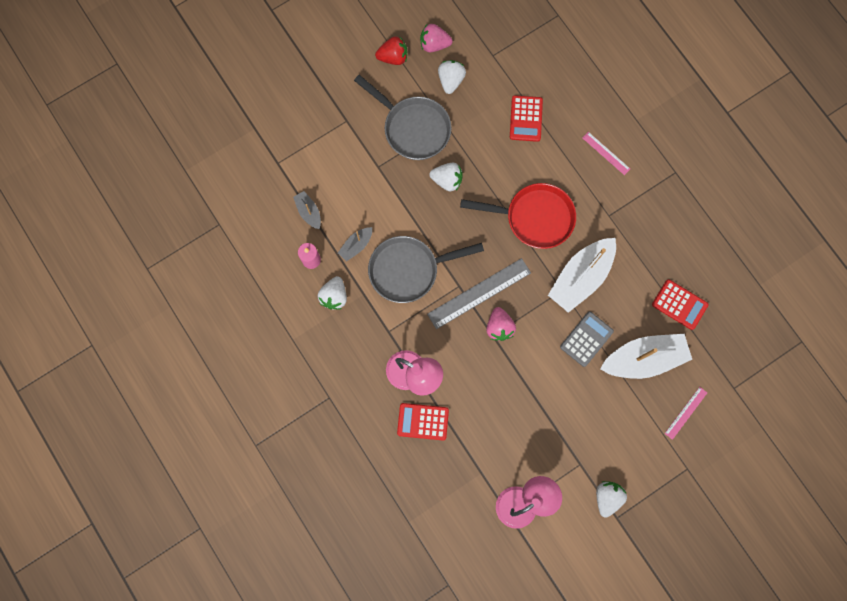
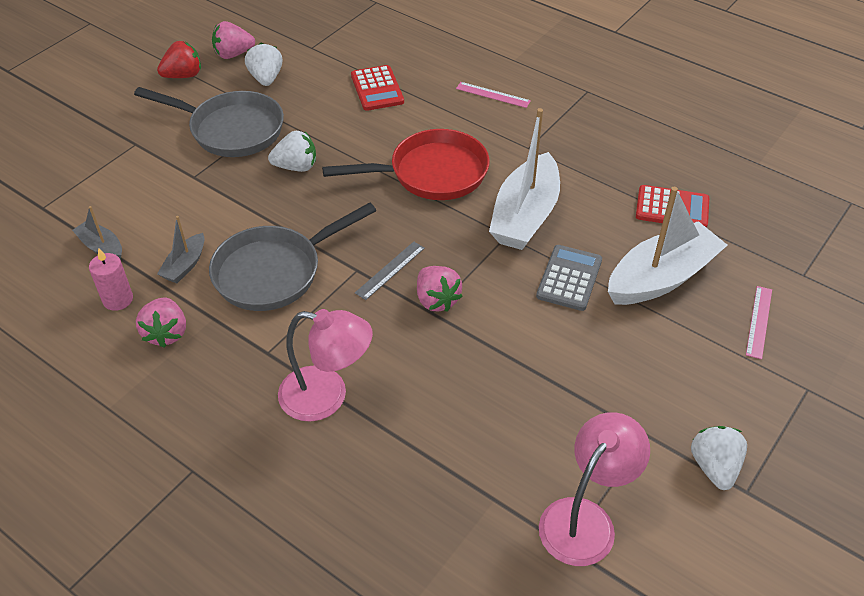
camera: 20 degrees left, 30 degrees down
(334, 296) = (166, 333): white strawberry -> pink strawberry
(423, 421) = (366, 455): red calculator -> none
(479, 293) = (390, 270): grey ruler -> grey ruler, size x0.53

